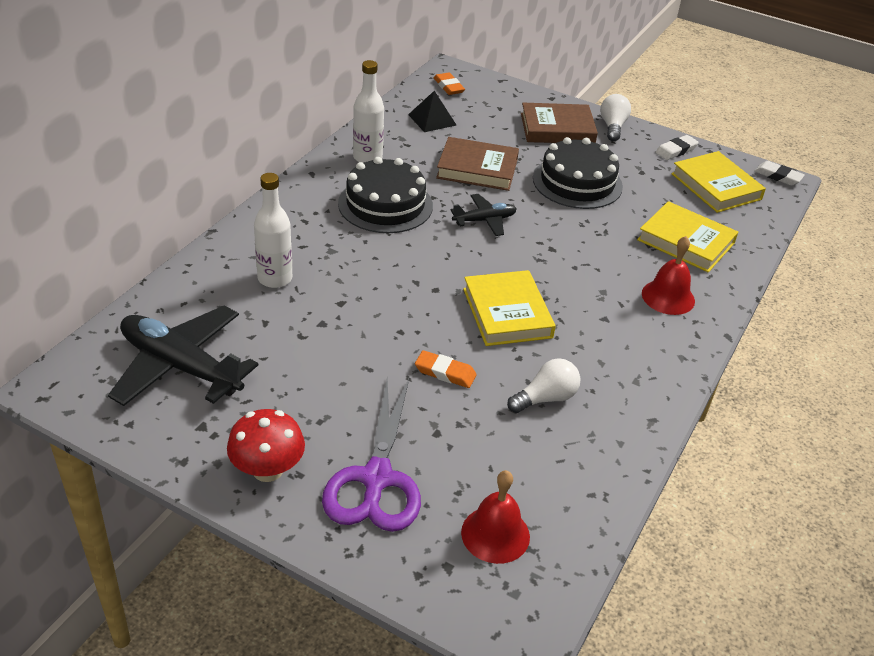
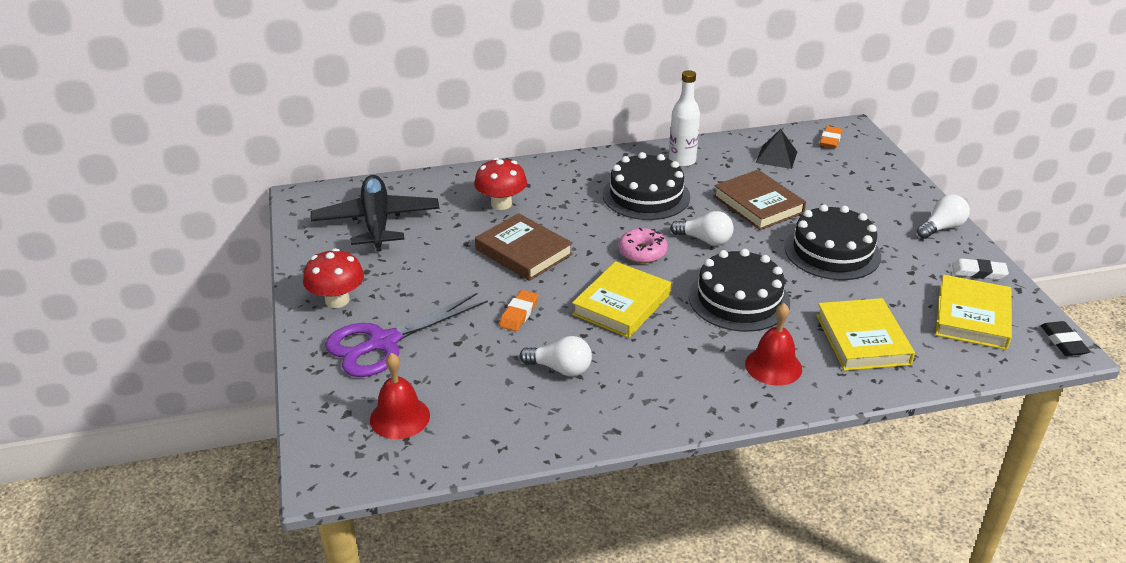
camera: 50 degrees right, 5 degrees down
(275, 279) = (501, 204): white bottle -> red mushroom
(445, 372) = (519, 313): orange eraser -> orange eraser turned 45 degrees clockwise
(456, 258) = (642, 252): none -> pink donut
(484, 220) = (705, 240): black plane -> white light bulb
(557, 129) = (881, 207): brown book -> brown book (523, 252)
(575, 257) = (739, 299): none -> black cake
(778, 176) = (1063, 342): white eraser -> black eraser

